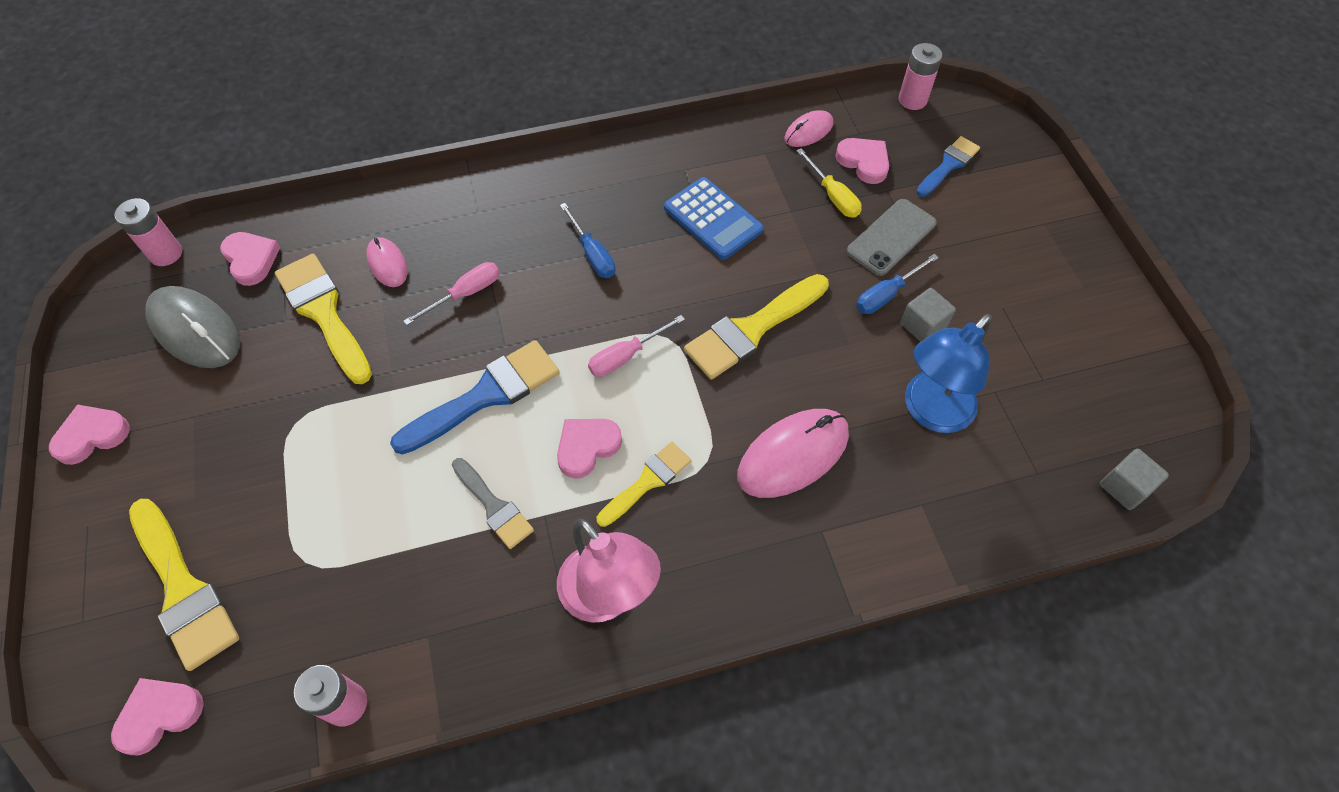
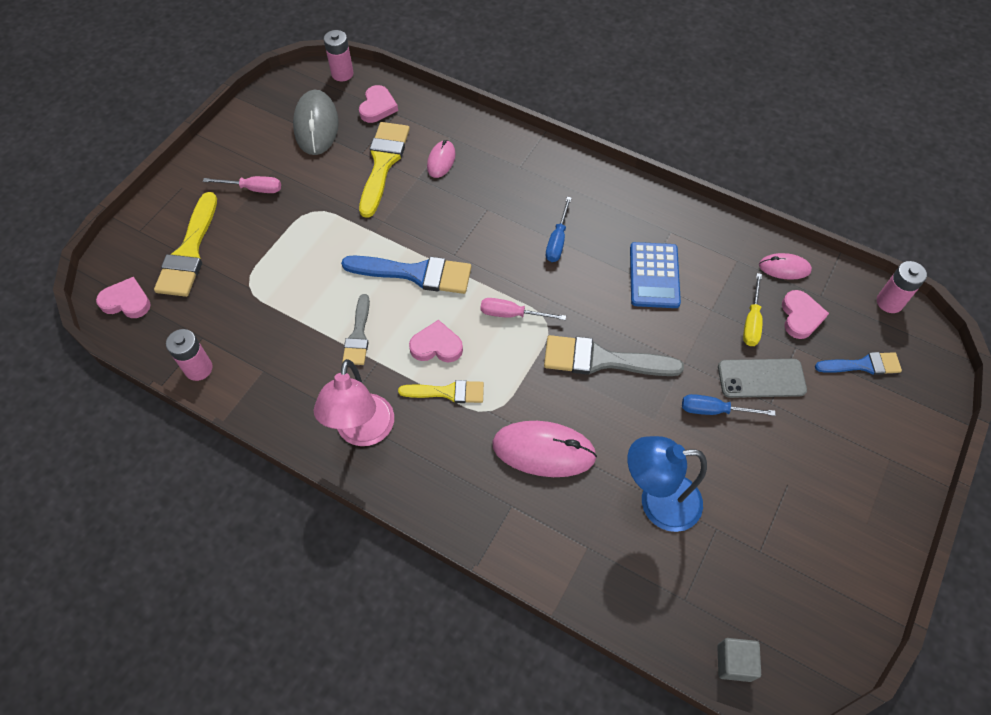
camera: 45 degrees right, 0 degrees up
(92, 436) = (224, 144): pink heart -> none
(465, 294) = (463, 209): pink screwdriver -> pink screwdriver (253, 189)
(752, 329) = (602, 360): yellow brush -> grey brush
(923, 326) = (716, 449): grey cube -> none

